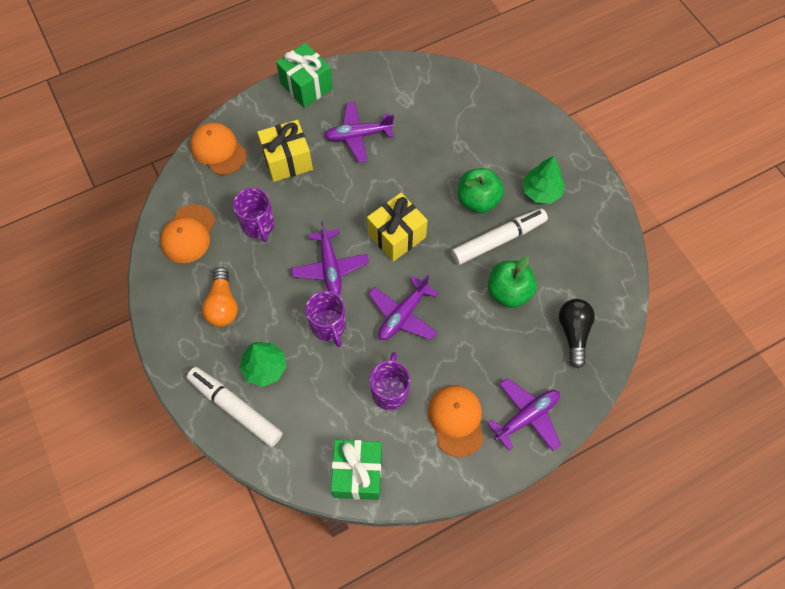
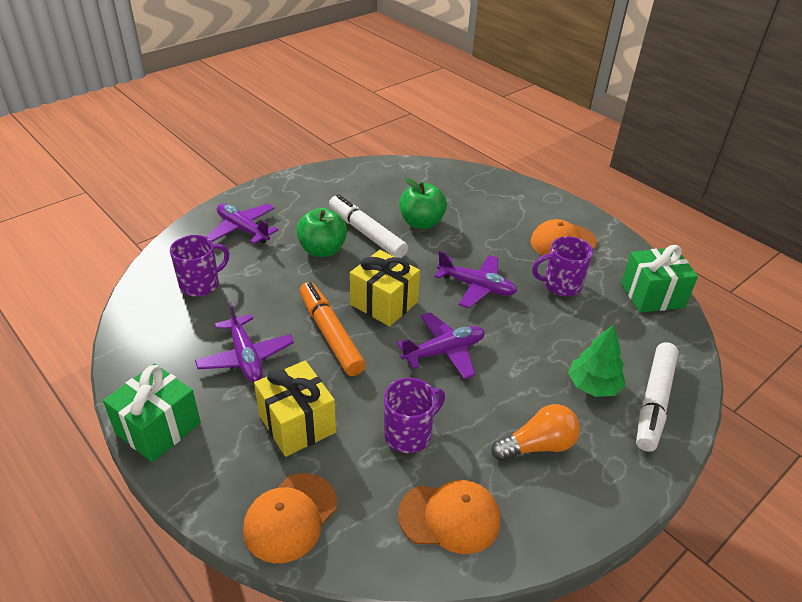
camera: 105 degrees left, 25 degrees down
(328, 326) = (516, 340): purple mug -> purple mug (200, 284)
(369, 192) = (330, 334): none -> orange marker
(526, 417) = (535, 205): purple plane -> purple plane (243, 229)
(541, 191) = (302, 212): green tree -> none
(573, 333) = (446, 186): black light bulb -> none

